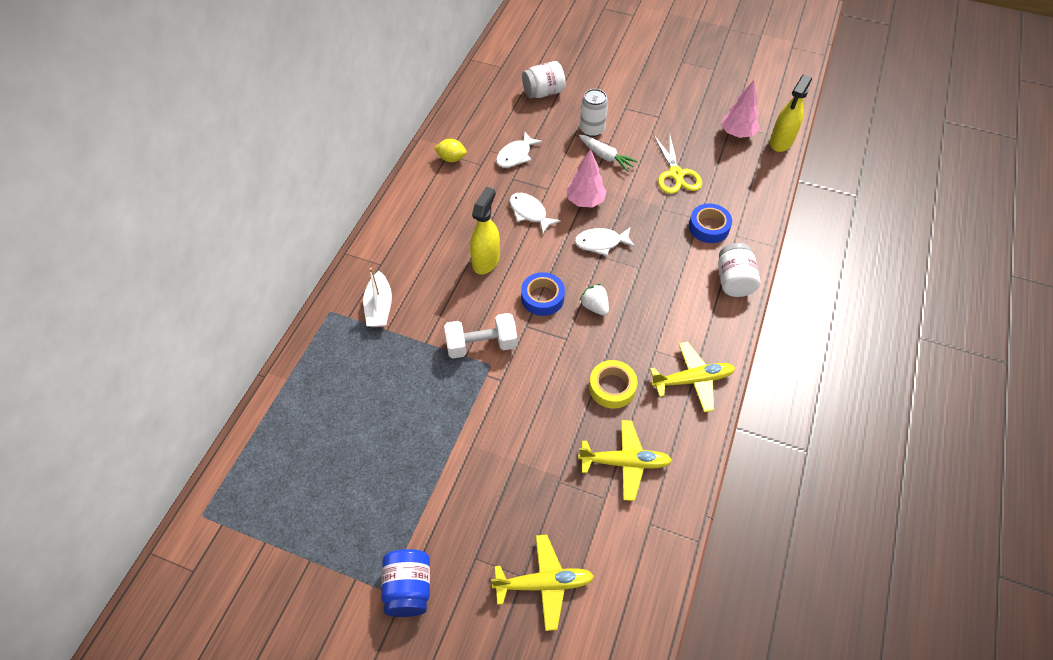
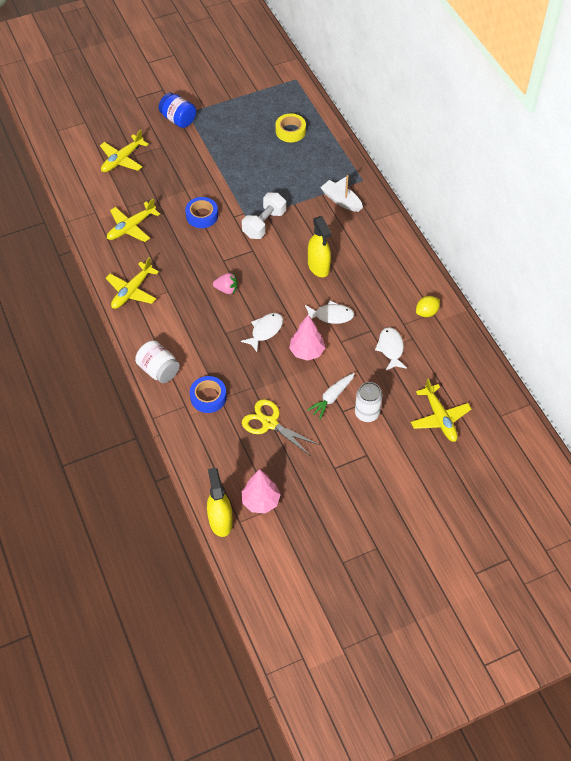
camera: 135 degrees right, 0 degrees up
(542, 298) = (261, 271): blue tape -> blue tape (202, 216)
(543, 92) = (440, 418): white jar -> yellow plane
(594, 307) = (226, 289): white strawberry -> pink strawberry
(606, 157) = (332, 398): white carrot -> white carrot turned 45 degrees counterclockwise
(612, 387) = (172, 255): yellow tape -> yellow tape (290, 131)

